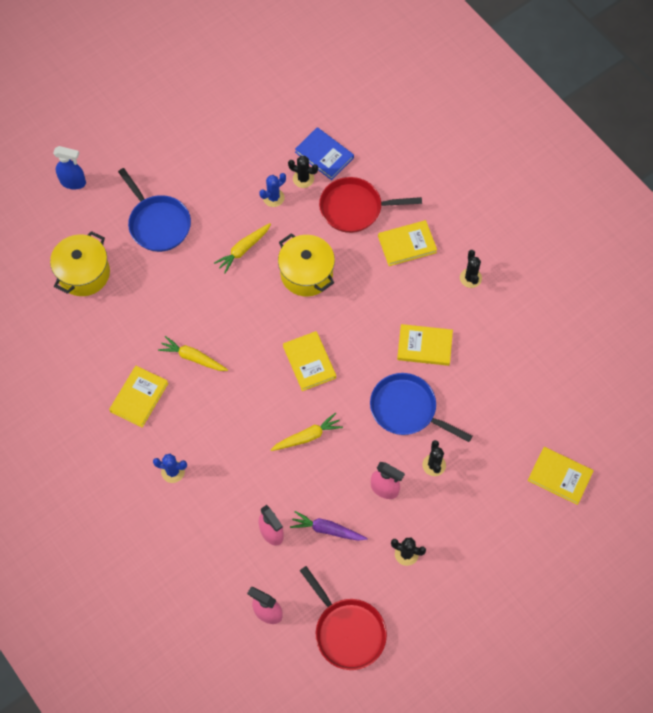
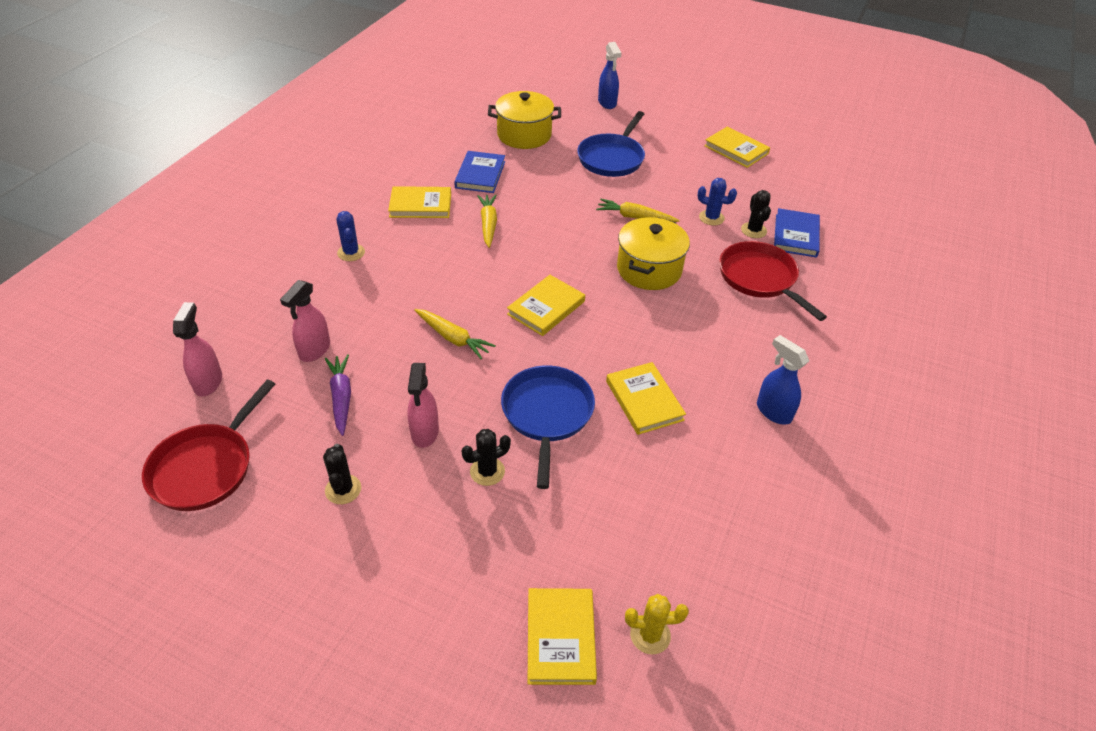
camera: 60 degrees right, 20 degrees down
(122, 334) = (480, 175): none -> blue book
(407, 244) = (759, 336): yellow book -> yellow book (736, 150)
(470, 278) = (773, 411): black cactus -> blue spray bottle
(578, 432) = (650, 635): none -> yellow cactus

